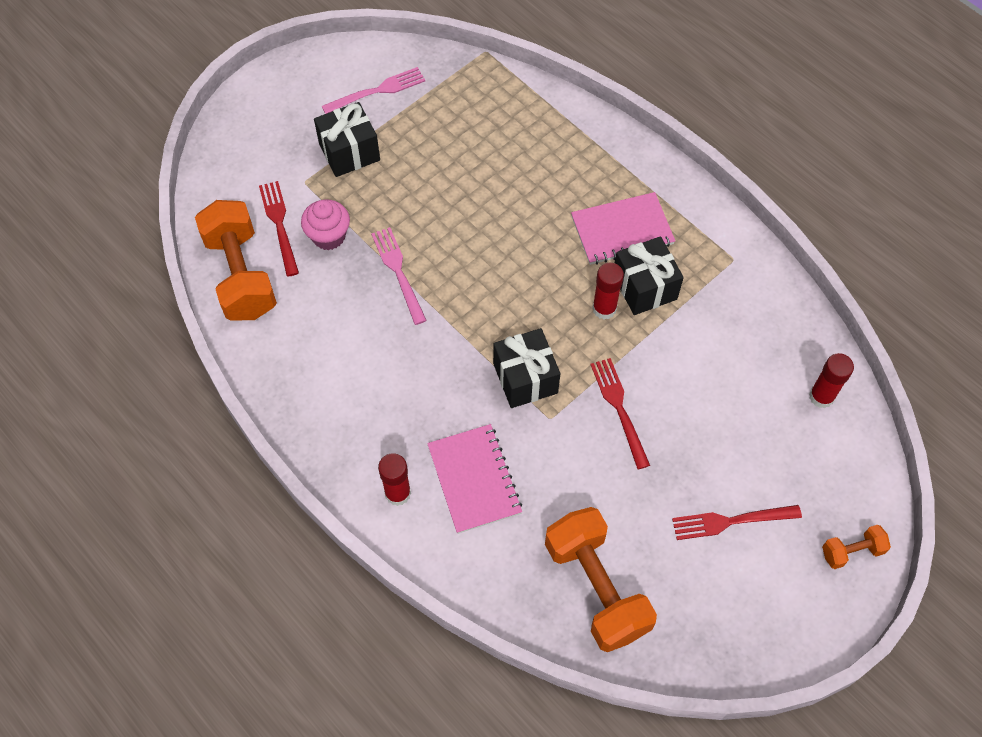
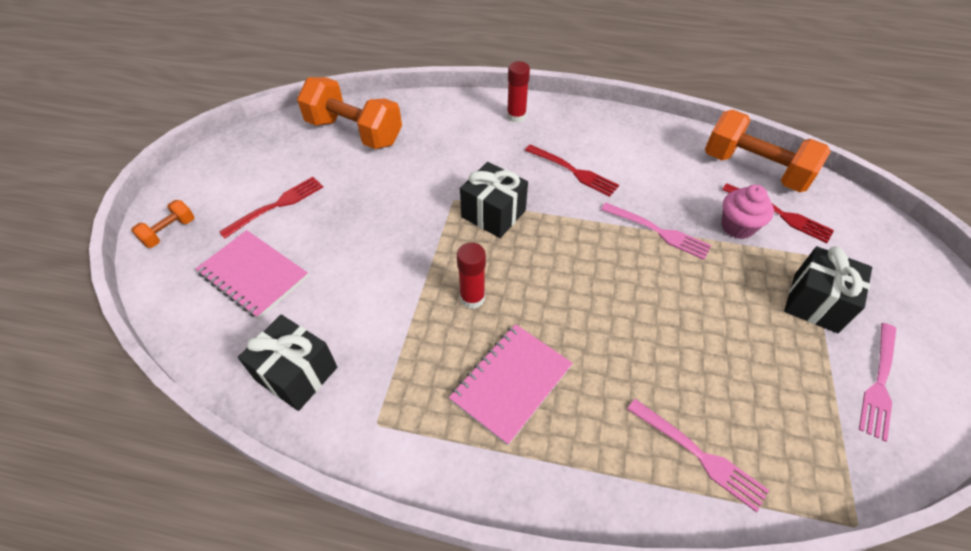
camera: 145 degrees right, 10 degrees down
(474, 479) = (475, 144): pink notebook -> pink notebook (253, 275)
(537, 125) = (699, 455): none -> pink fork
(619, 409) = (406, 231): red fork -> red fork (573, 171)
(644, 287) = (450, 338): black gift -> black gift (297, 374)
(821, 397) = (228, 332): red glue stick -> none

